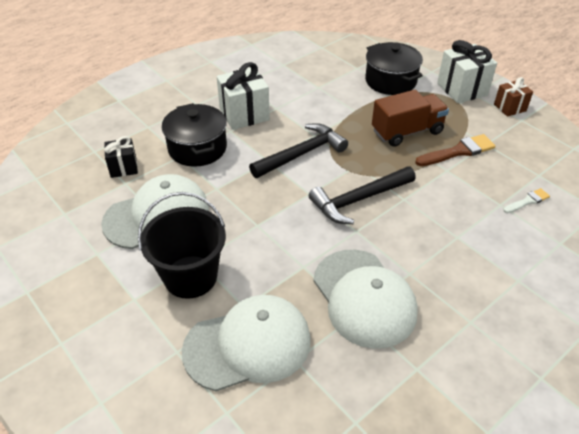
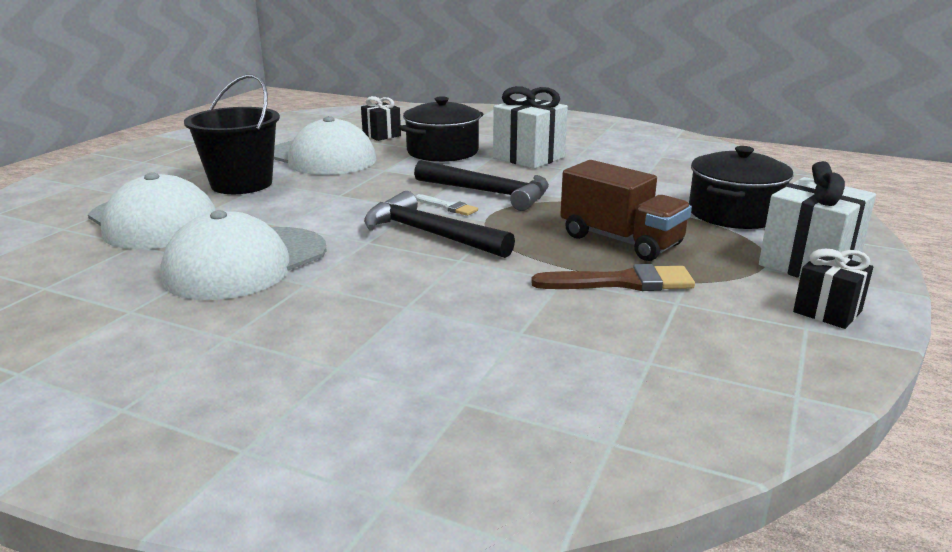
camera: 65 degrees right, 20 degrees down
(458, 151) = (622, 282): brown brush -> brown brush turned 45 degrees counterclockwise
(510, 108) = (827, 312): brown gift -> black gift
(527, 201) = (555, 357): white brush -> white brush (448, 207)

